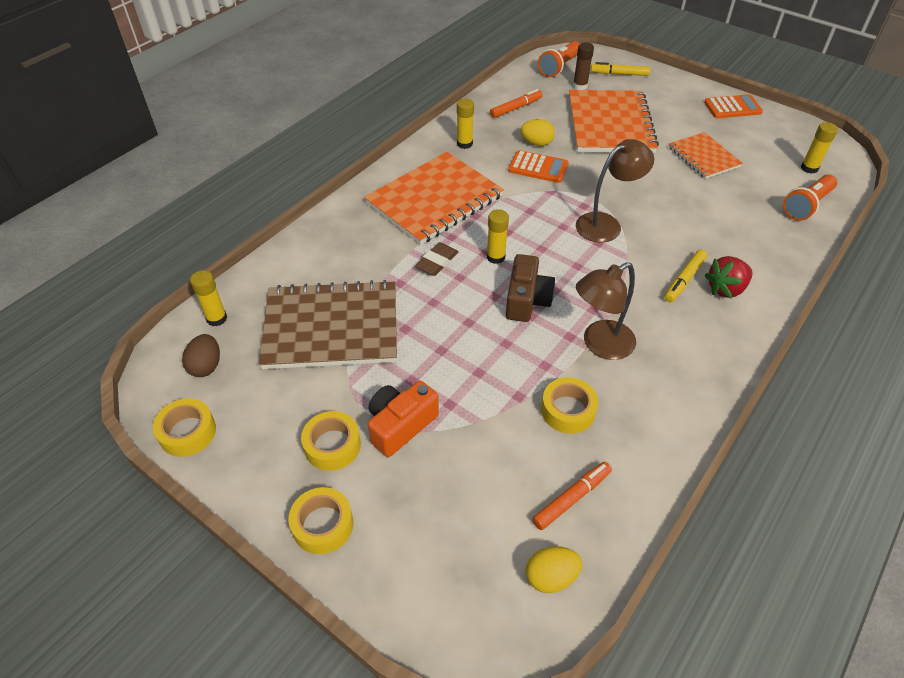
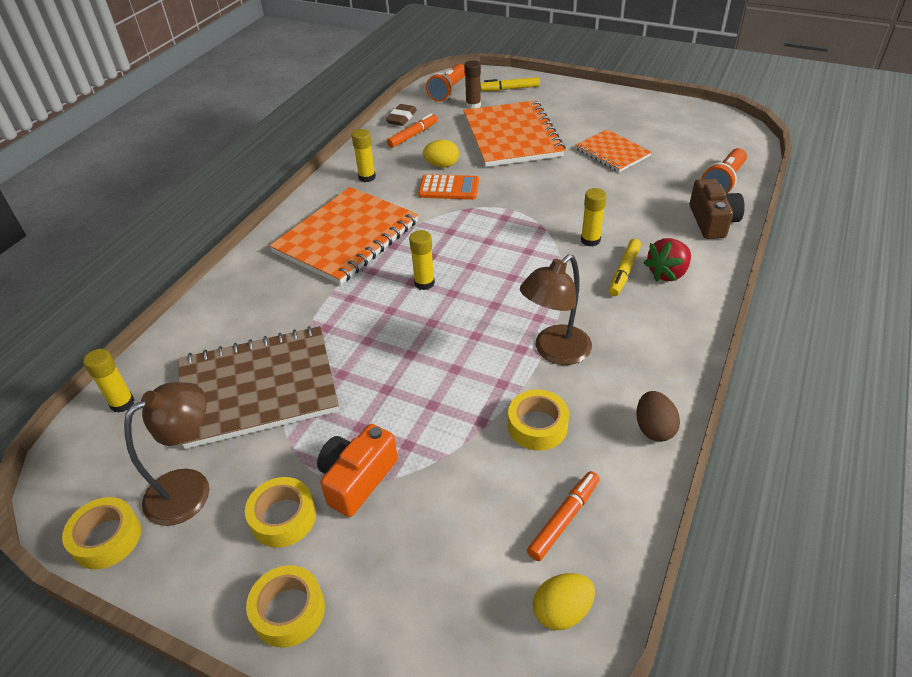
camera: 10 degrees left, 5 degrees down
(206, 366) = (118, 458): brown egg -> brown egg (654, 428)
(437, 262) = (362, 299): brown eraser -> brown eraser (402, 118)
(527, 300) = (467, 320): brown camera -> brown camera (712, 221)
(606, 224) = (531, 231): brown lamp -> brown lamp (190, 488)
(732, 107) = (627, 103): orange calculator -> none
(809, 168) = (715, 147): yellow glue stick -> yellow glue stick (590, 240)

